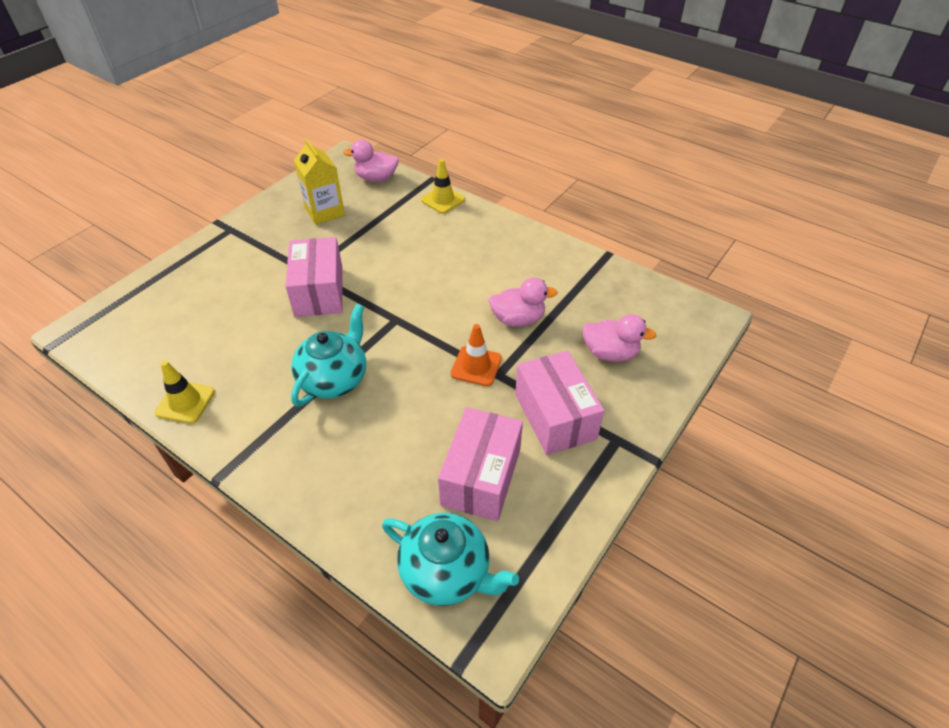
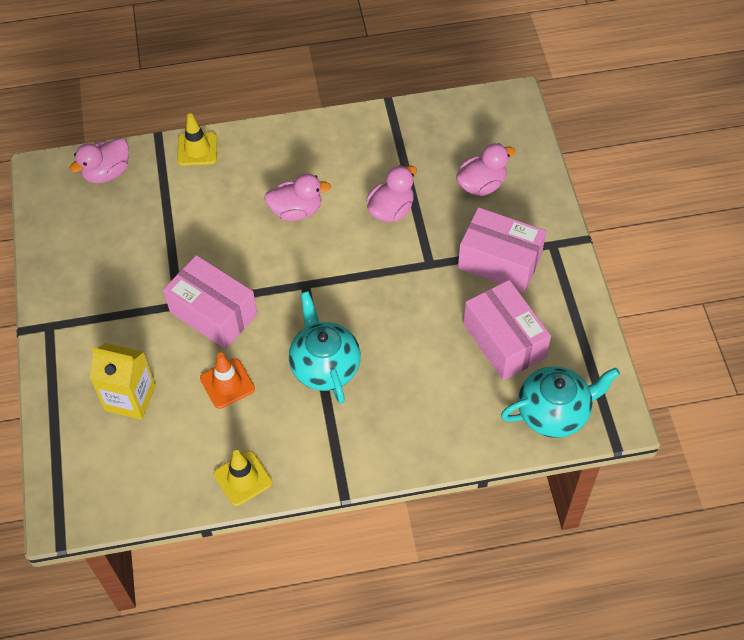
camera: 45 degrees left, 10 degrees up
(324, 212) = (110, 242): yellow carton -> yellow carton (130, 398)
(453, 273) = (296, 210): none -> pink duck
(476, 366) = (408, 270): orange traffic cone -> orange traffic cone (227, 383)

